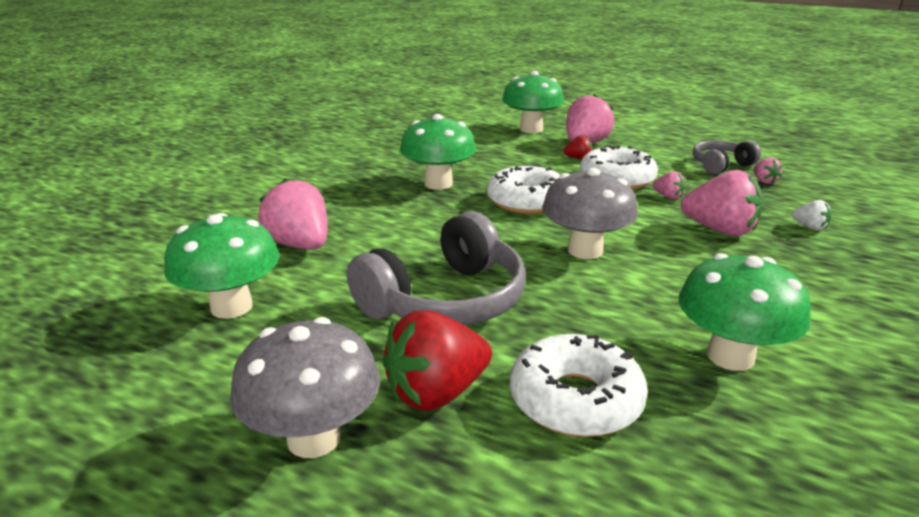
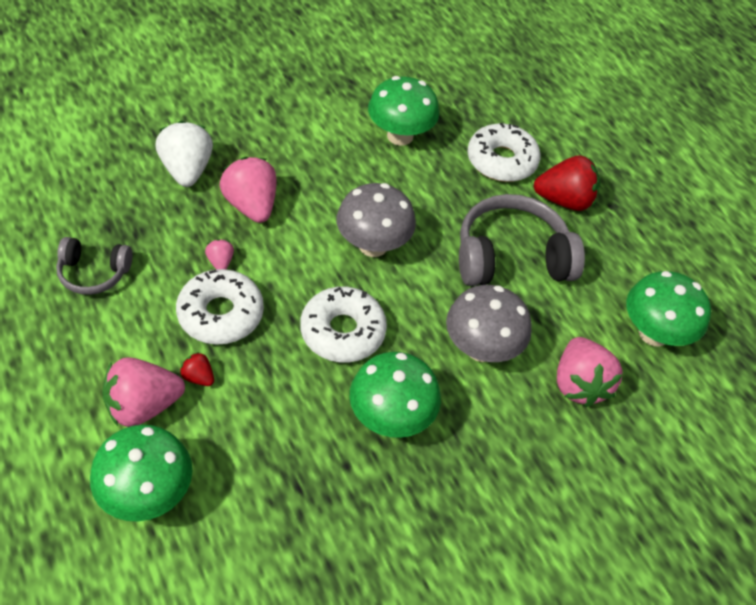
camera: 150 degrees left, 25 degrees up
(314, 438) = (635, 211): grey mushroom -> grey mushroom (481, 348)
(764, 181) = (108, 229): pink strawberry -> none
(809, 227) = (187, 170): white strawberry -> white strawberry, size x2.11

